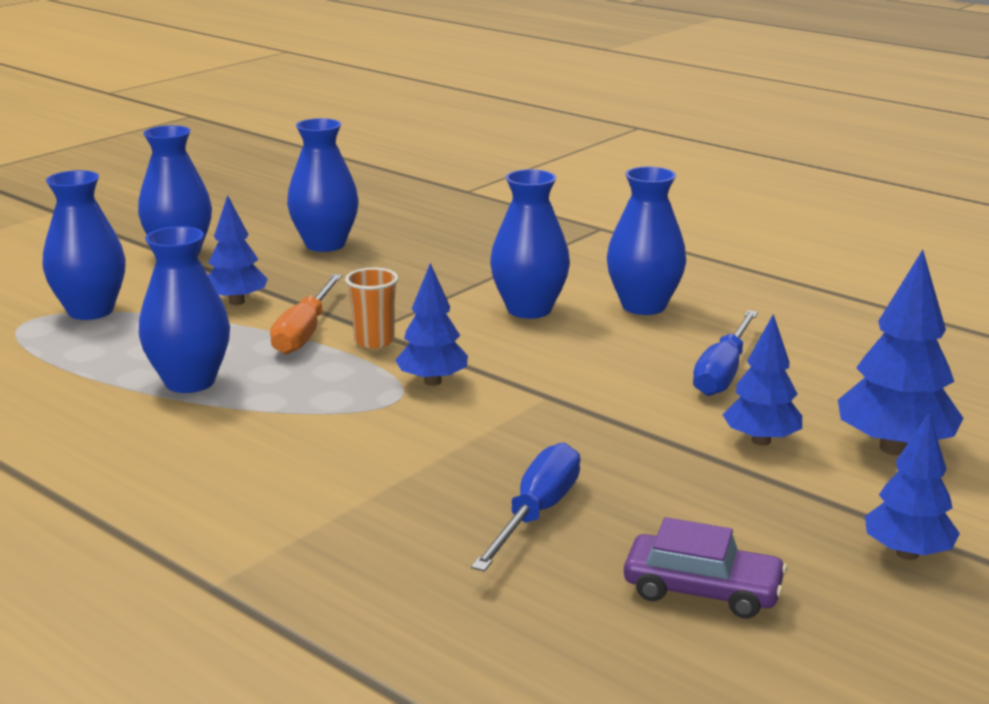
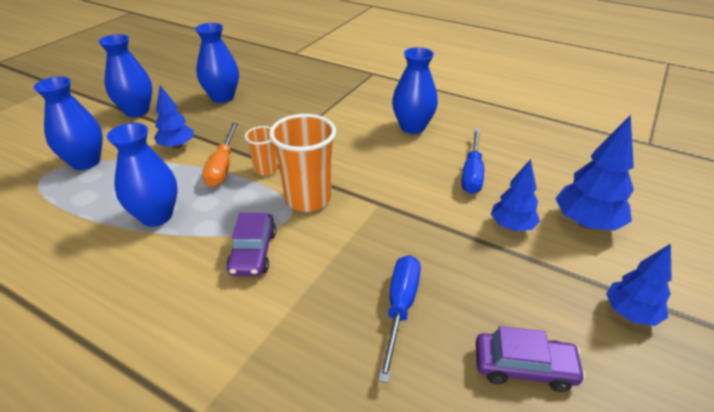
camera: 10 degrees left, 15 degrees up
(329, 434) = (253, 252): none -> purple car
(433, 381) = (308, 199): blue tree -> orange cup
(529, 309) = (350, 136): blue vase -> none

